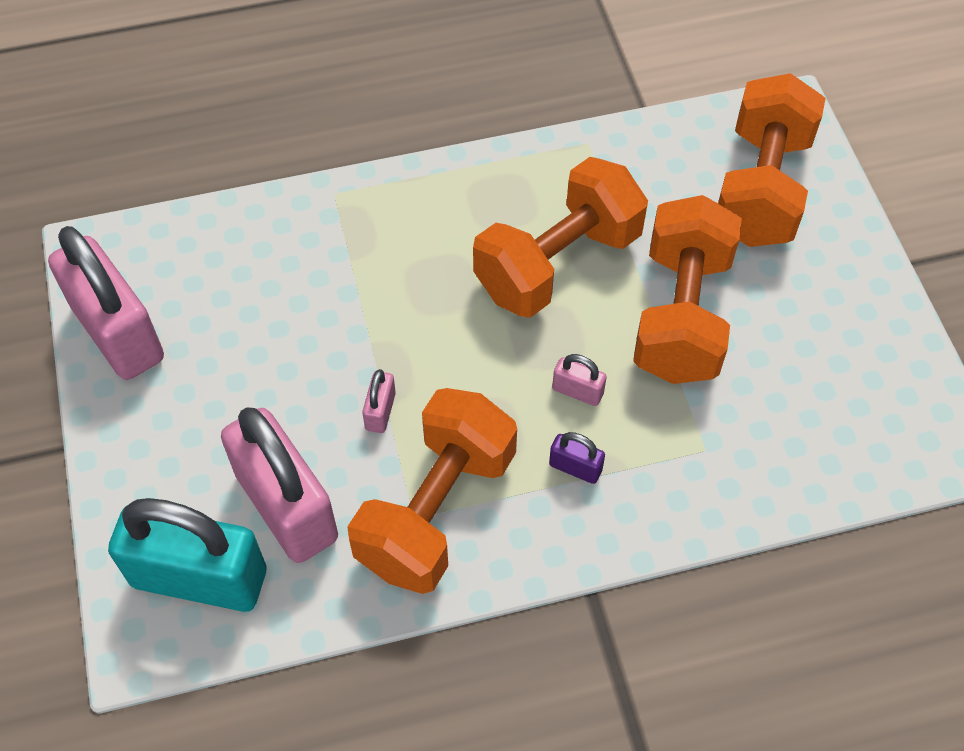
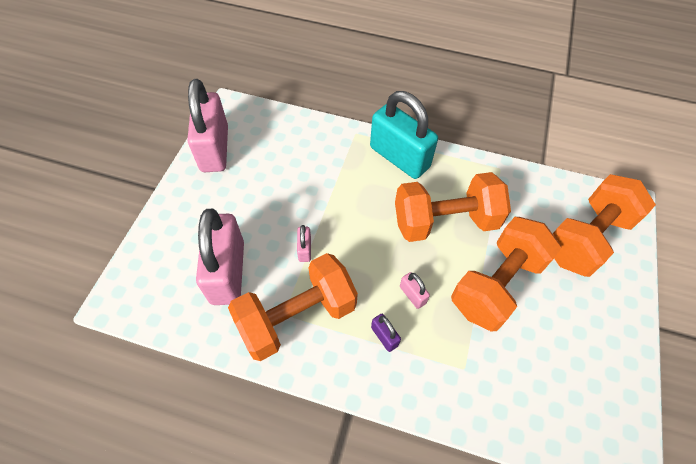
camera: 30 degrees right, 0 degrees up
(199, 578) = (164, 284): turquoise padlock -> turquoise padlock (399, 157)
(380, 411) = (304, 249): pink padlock -> pink padlock turned 45 degrees counterclockwise

